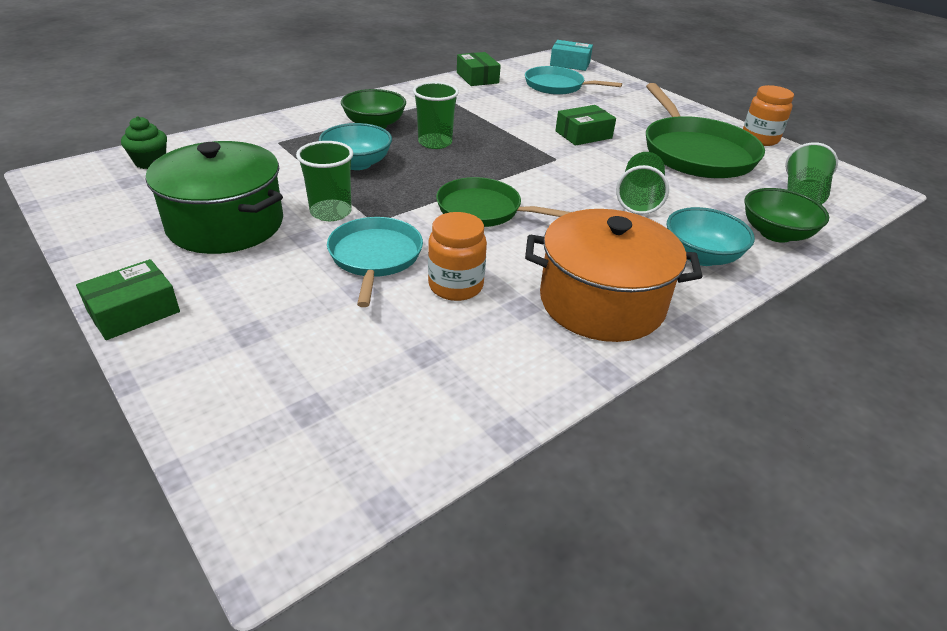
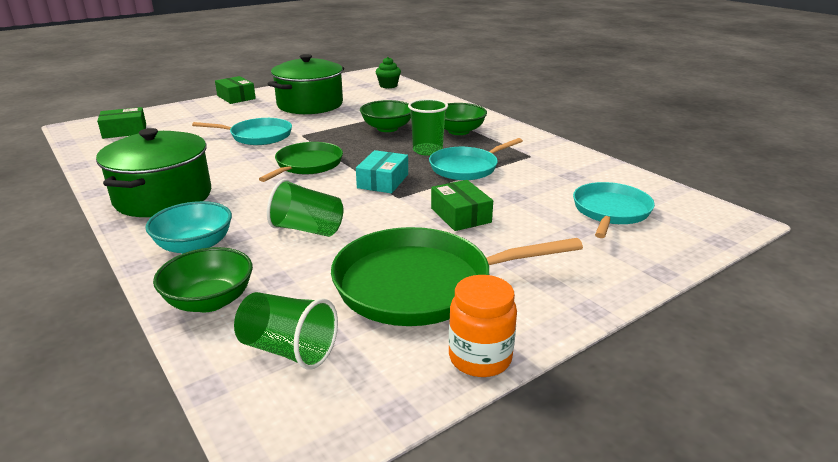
camera: 95 degrees right, 10 degrees down
(331, 212) = (317, 124): green cup -> none
(357, 163) = (387, 128): turquoise bowl -> green bowl
(455, 286) = (213, 155): orange jar -> none
(477, 78) = (603, 169): green box -> green box (124, 131)
(480, 127) = (466, 167): none -> turquoise pan
(570, 63) = (713, 227): turquoise box -> turquoise box (383, 181)
(602, 302) = (163, 197): orange pot -> green pot

